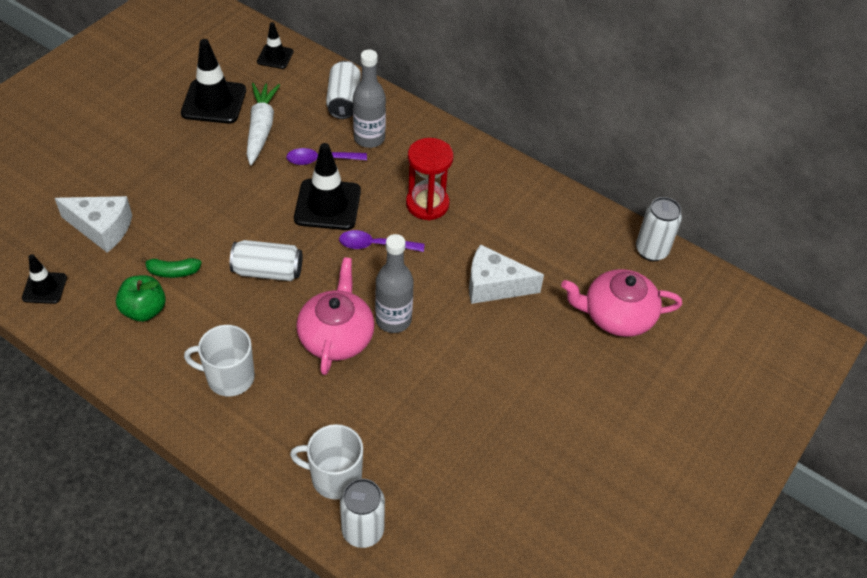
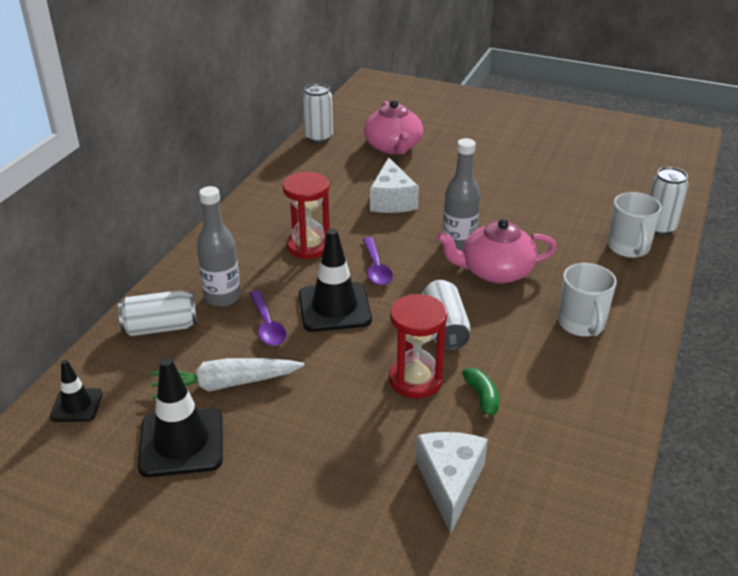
camera: 100 degrees left, 15 degrees down
(44, 288) = (568, 505): black traffic cone -> none
(144, 310) = (545, 405): green apple -> none
(213, 236) = (415, 380): none -> red hourglass

